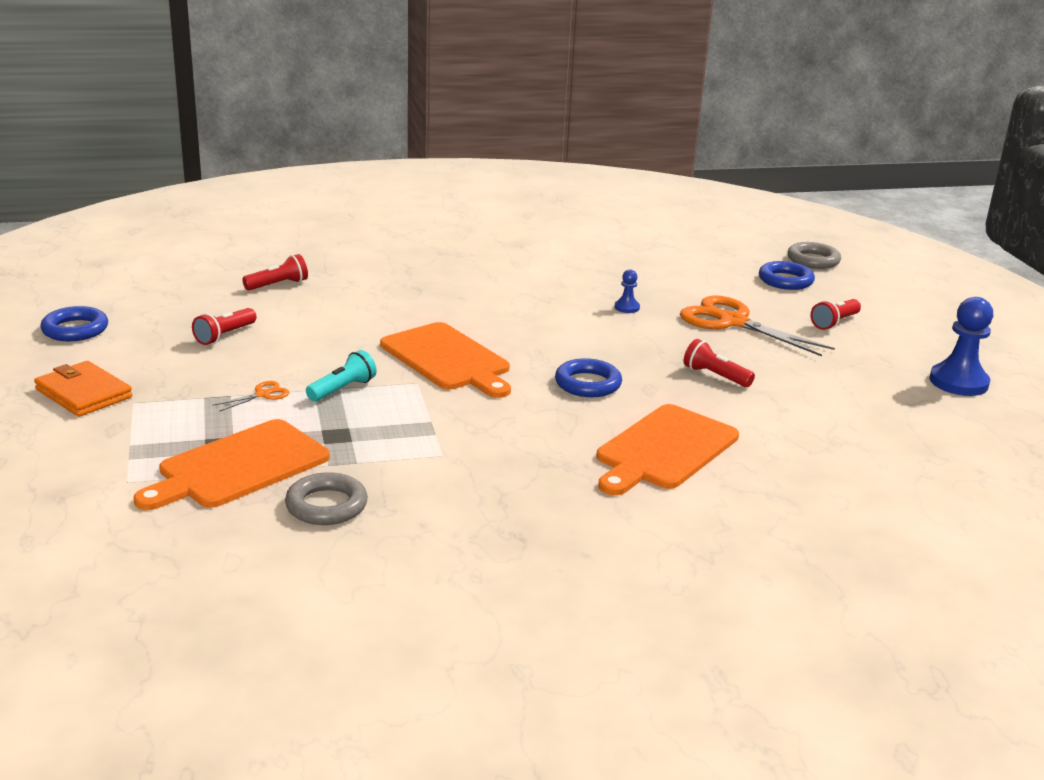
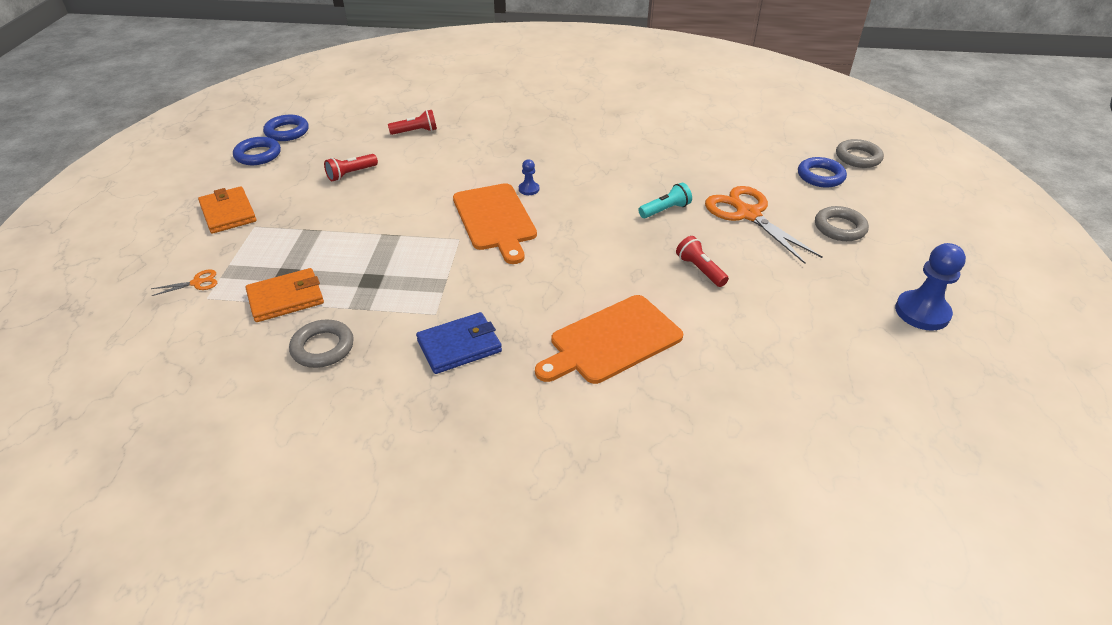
camera: 20 degrees right, 15 degrees up
(238, 466) = (286, 298): orange cutting board -> orange wallet
(263, 394) = (343, 233): orange scissors -> orange scissors (197, 283)
(342, 389) = (401, 237): turquoise flashlight -> turquoise flashlight (665, 210)
(494, 479) = (459, 346): none -> blue wallet
(588, 384) = (589, 261): blue ring -> blue ring (287, 132)
(627, 307) = (666, 187): blue pawn -> blue pawn (529, 189)
(834, 323) = (840, 228): red flashlight -> grey ring

